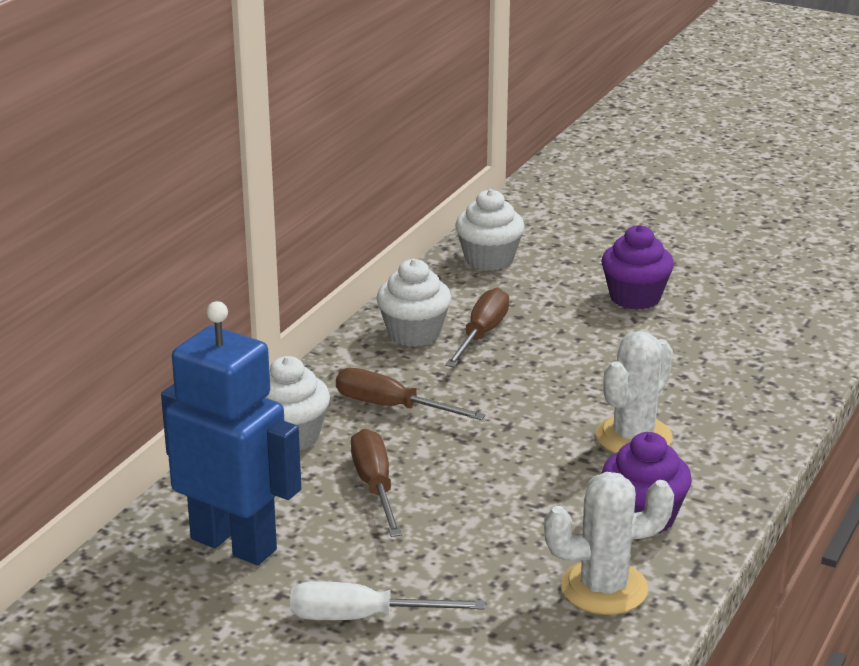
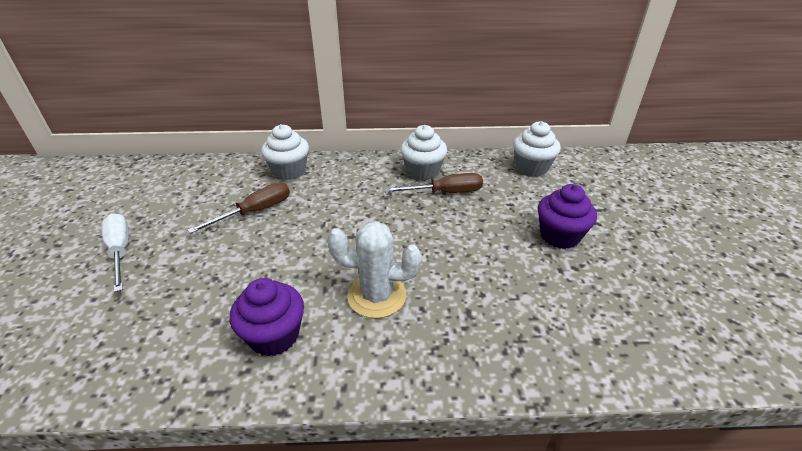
camera: 60 degrees right, 10 degrees up
(234, 544) = (182, 189): blue robot -> none
(391, 407) = (340, 190): brown screwdriver -> none
(604, 588) = (174, 345): white cactus -> none

